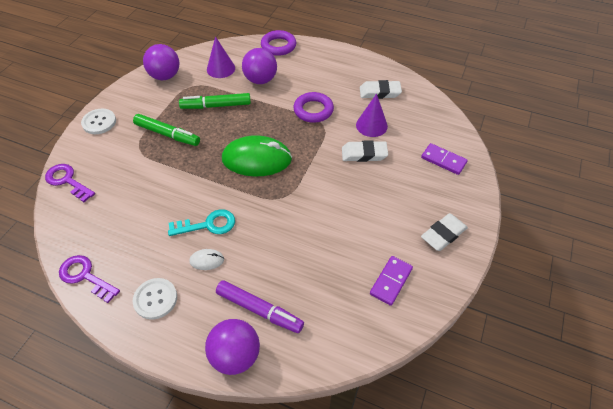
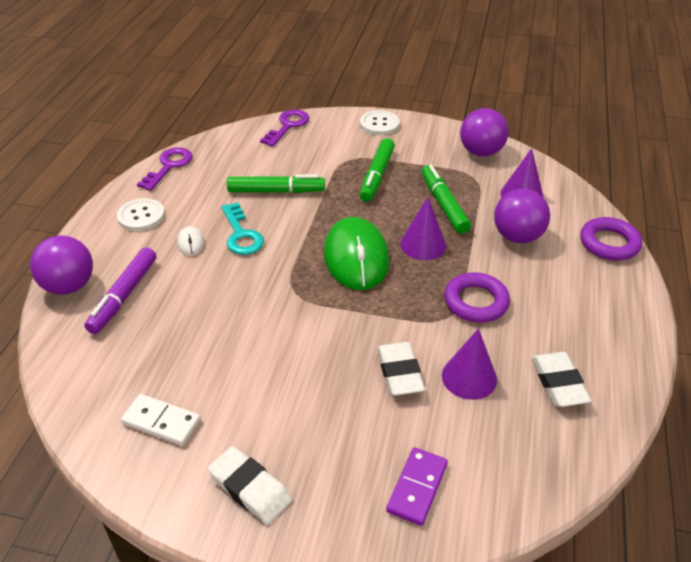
camera: 80 degrees right, 10 degrees down
(160, 197) = (276, 191): none -> green marker
(254, 123) = (423, 244): none -> purple cone
(391, 281) = (161, 422): purple domino -> white domino

